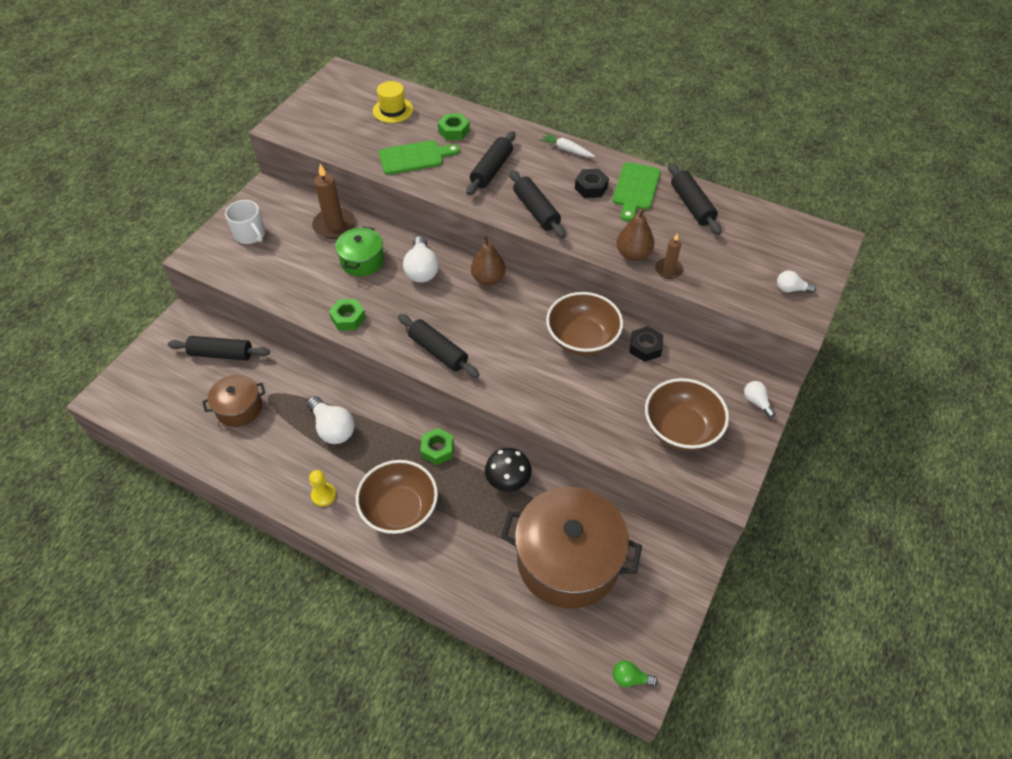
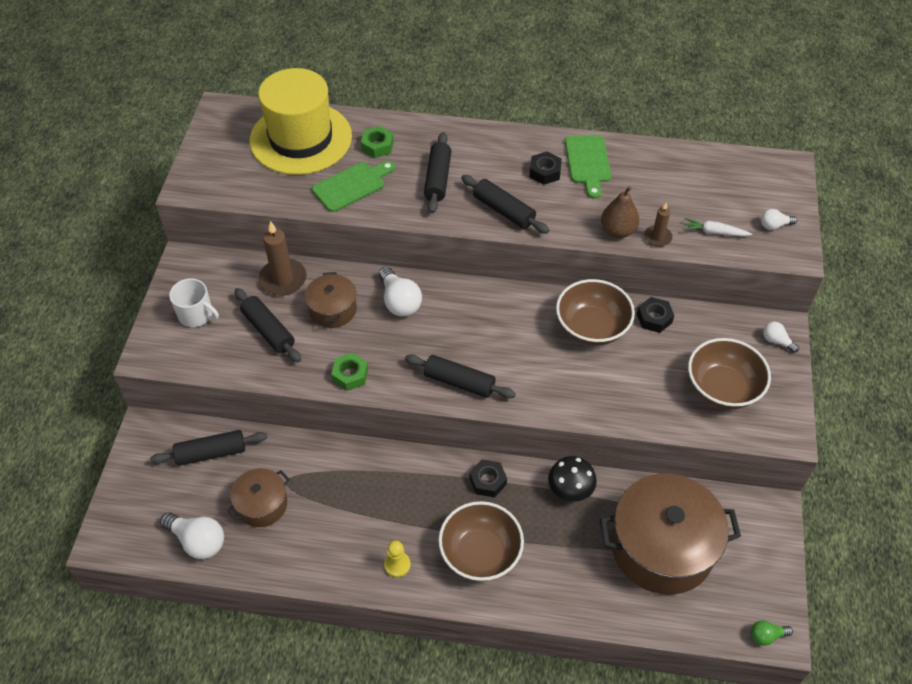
camera: 20 degrees left, 0 degrees up
(332, 428) = (371, 494): white light bulb -> white light bulb (198, 541)
(362, 261) = (333, 309): green pot -> brown pot
(393, 110) = (301, 138): yellow hat -> yellow hat, size x2.28
(437, 449) = (488, 481): green nut -> black nut
(488, 279) = (471, 292): brown pear -> none
(566, 150) = (501, 138): white carrot -> white carrot (714, 232)
(691, 205) = (648, 165): black rolling pin -> black rolling pin (268, 331)

